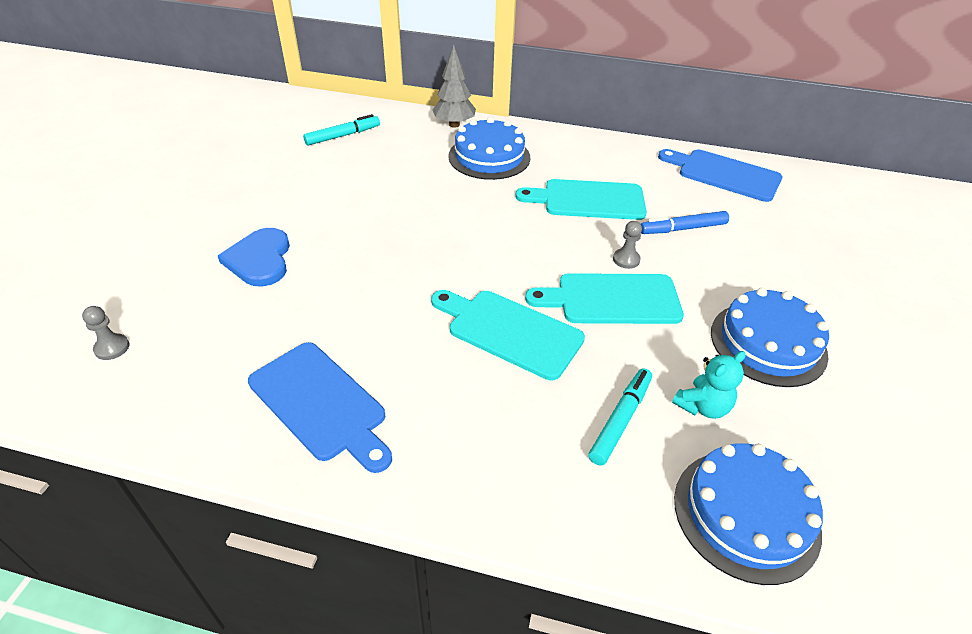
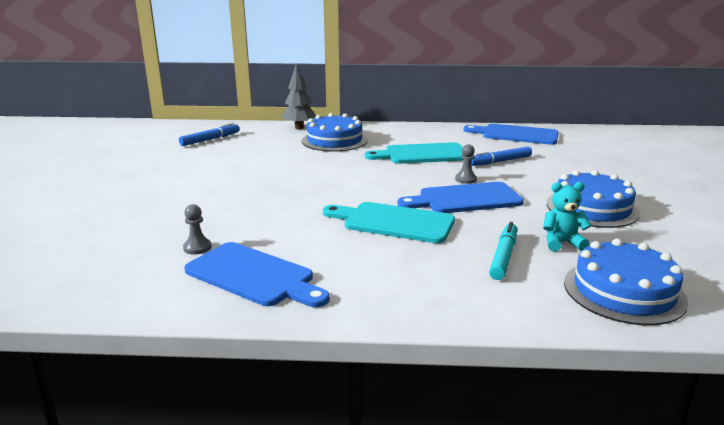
camera: 10 degrees left, 20 degrees down
(112, 348) = (49, 266): grey pawn -> grey pawn (197, 248)
(260, 259) = (166, 206): blue heart -> none
(343, 136) = (210, 139): turquoise marker -> blue marker
(612, 299) = (465, 199): turquoise cutting board -> blue cutting board
(702, 406) = (561, 243): turquoise teddy bear -> turquoise teddy bear turned 135 degrees counterclockwise

